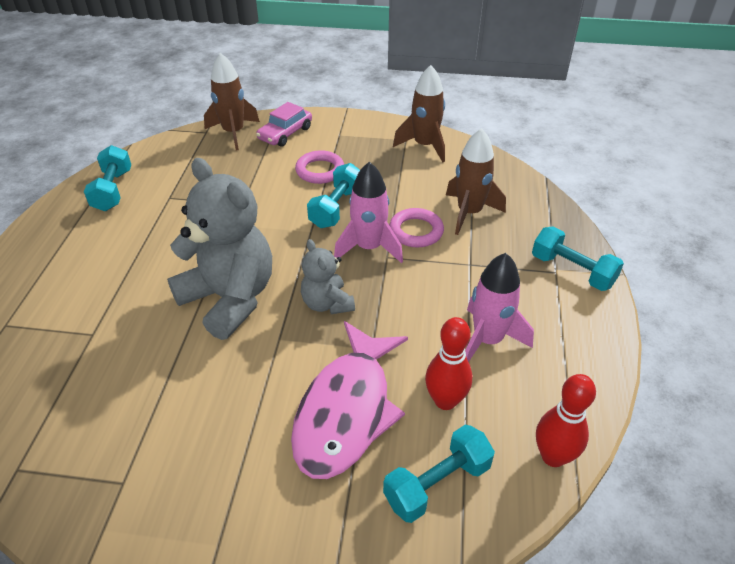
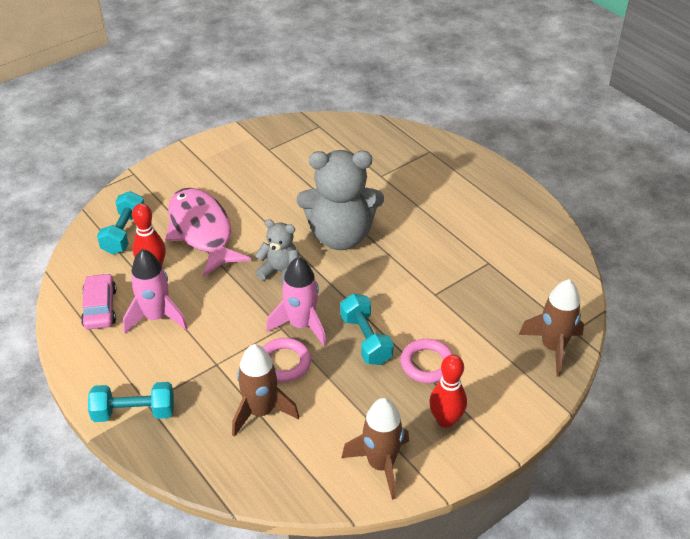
camera: 135 degrees right, 0 degrees up
(113, 190) = (531, 240): turquoise dumbbell -> none
(285, 133) = (514, 380): pink car -> pink car (100, 308)
(553, 456) = (71, 280): red bowling pin -> red bowling pin (445, 420)

